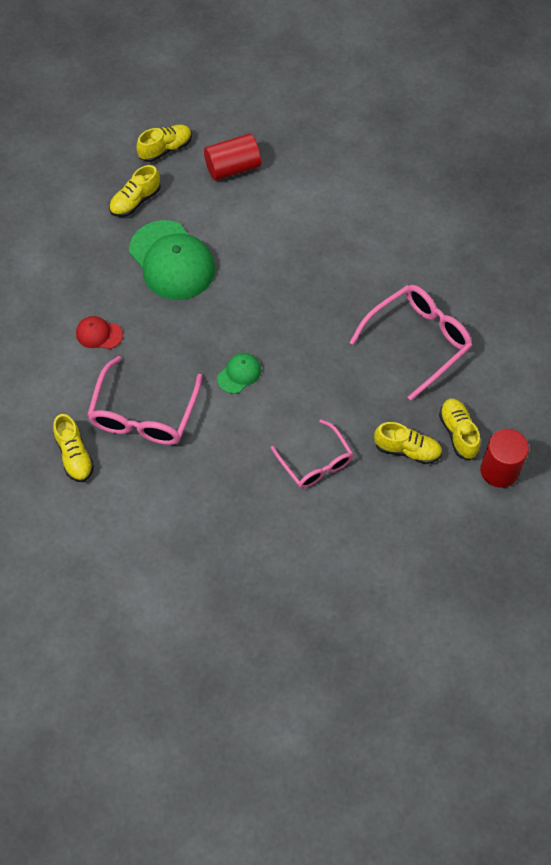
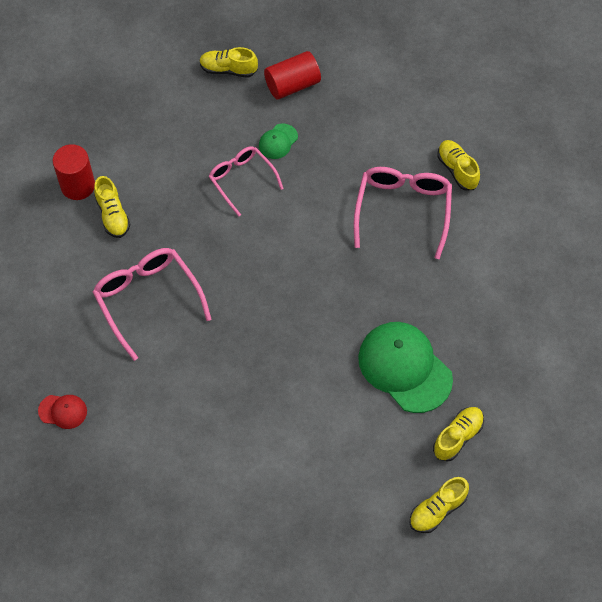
camera: 175 degrees right, 0 degrees up
(99, 334) = (462, 283): red cap -> red cap (63, 411)
(233, 168) = (356, 490): red cylinder -> red cylinder (292, 85)
(239, 374) = (319, 254): green cap -> green cap (278, 141)
(407, 450) = (160, 197): yellow shoe -> yellow shoe (228, 69)
(418, 341) = (148, 300): pink glasses -> pink glasses turned 105 degrees clockwise

